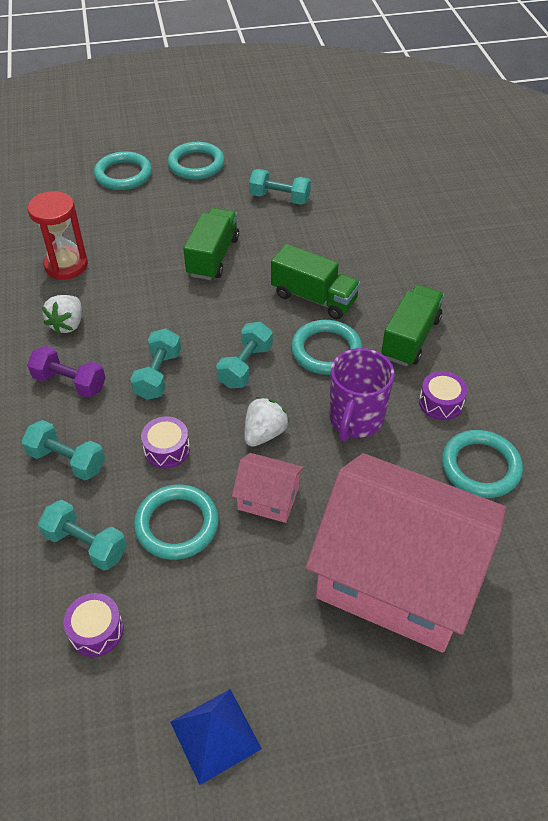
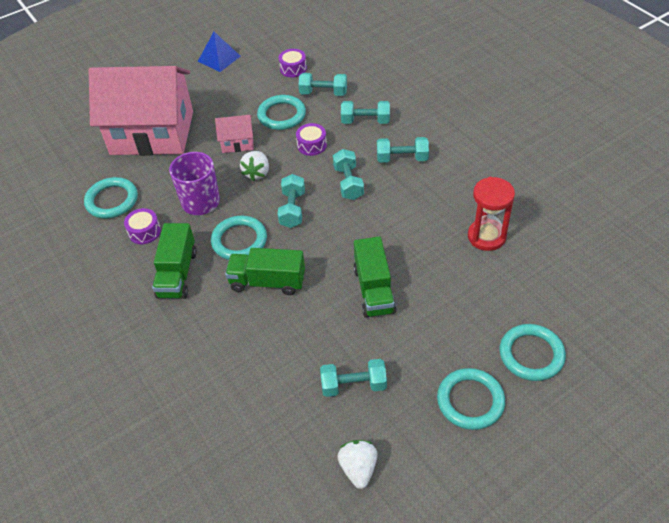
camera: 160 degrees right, 0 degrees up
(67, 324) = (439, 193): white strawberry -> white strawberry (358, 468)
(70, 382) = (402, 158): purple dumbbell -> turquoise dumbbell

